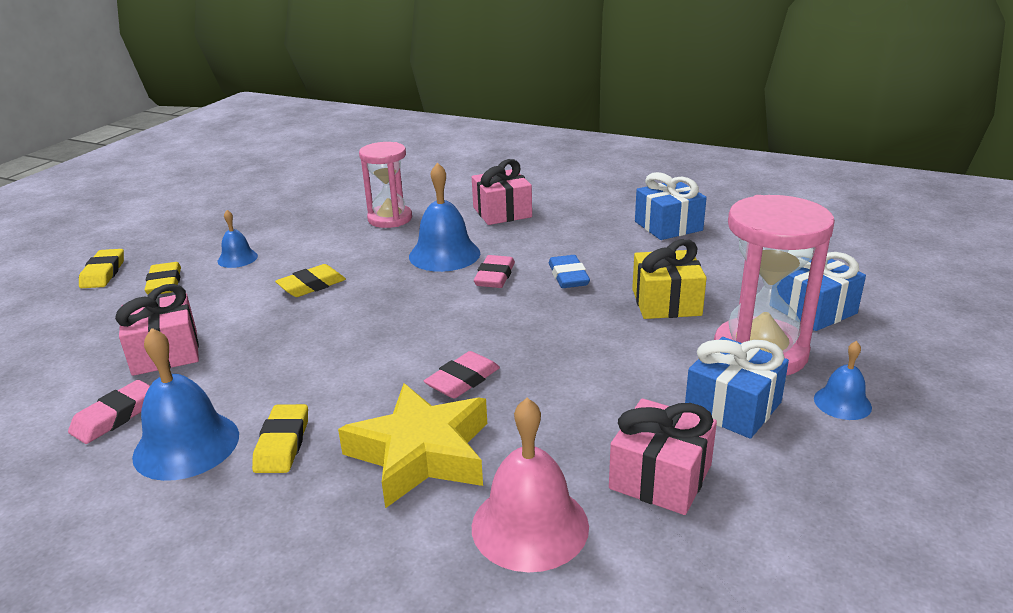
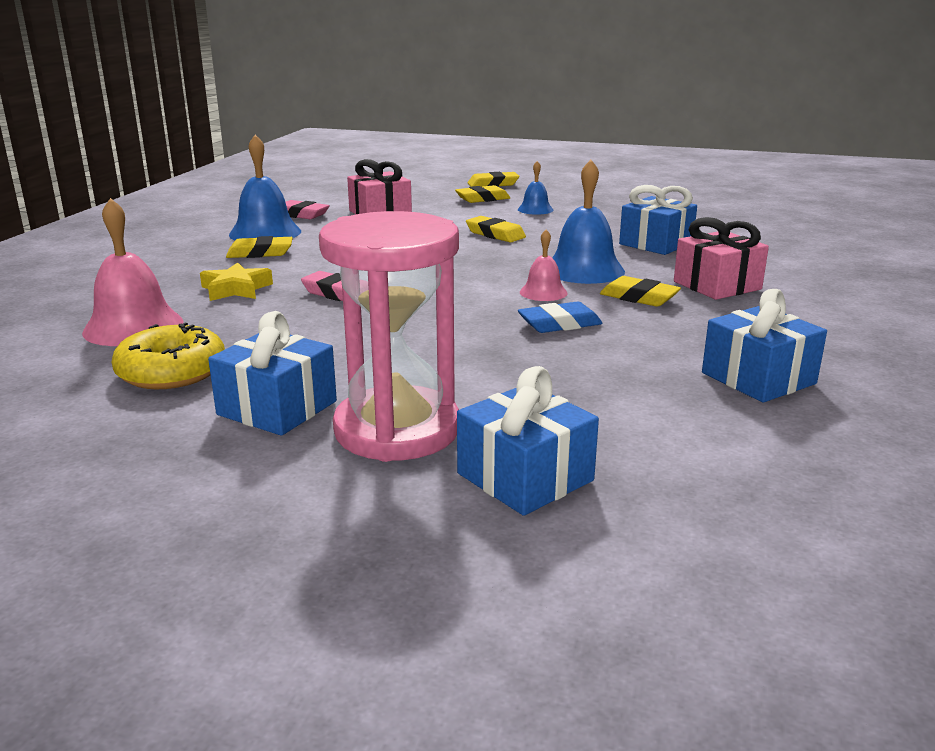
camera: 80 degrees right, 5 degrees down
(390, 219) = (656, 243): pink hourglass -> blue gift
(421, 453) = (236, 289): yellow star -> yellow star, size x0.57
(494, 276) = (543, 292): pink eraser -> pink bell
(519, 241) = (639, 297): none -> yellow eraser
(660, 477) = (172, 372): pink gift -> yellow donut
(666, 302) = (513, 376): yellow gift -> none
(842, 403) = (274, 477): blue bell -> none

